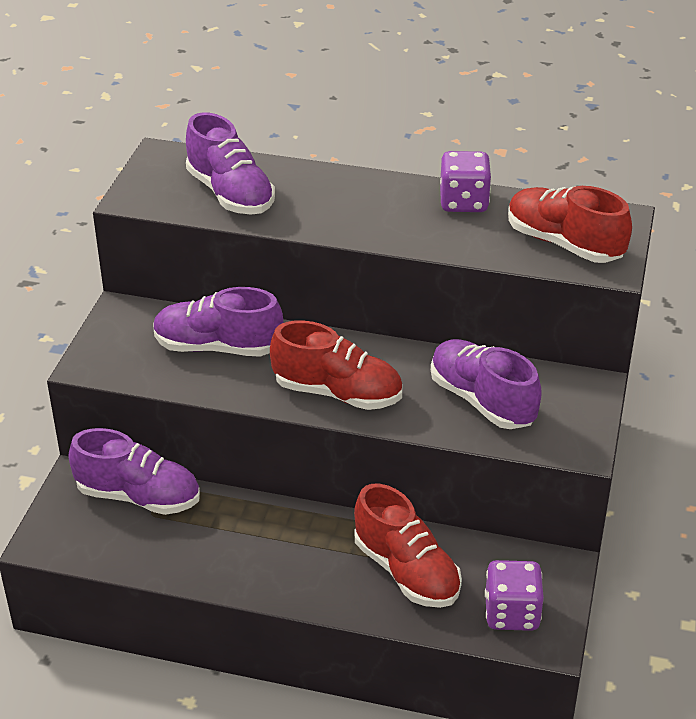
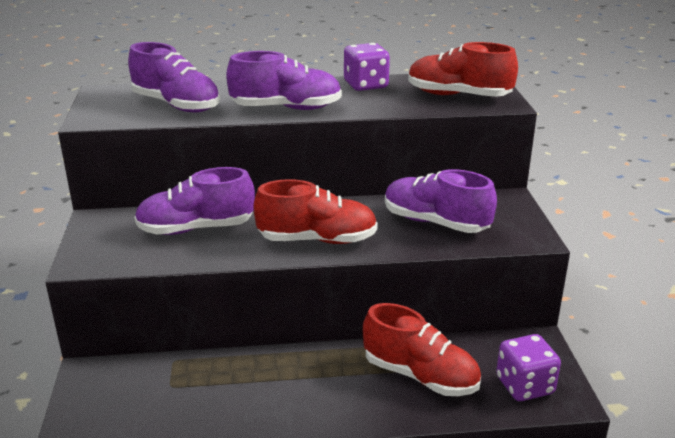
camera: 20 degrees left, 10 degrees down
(138, 496) = (153, 374): purple shoe -> purple shoe (286, 108)

